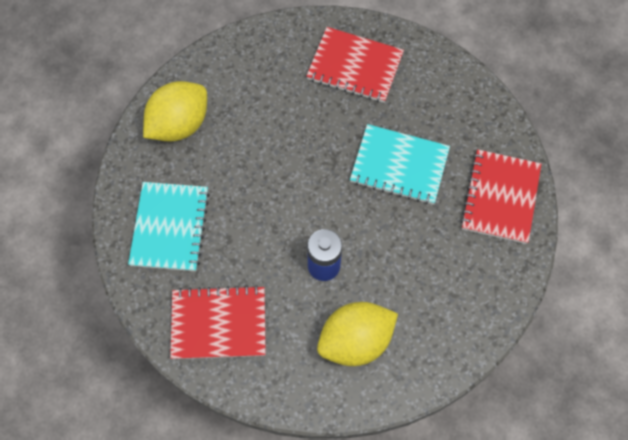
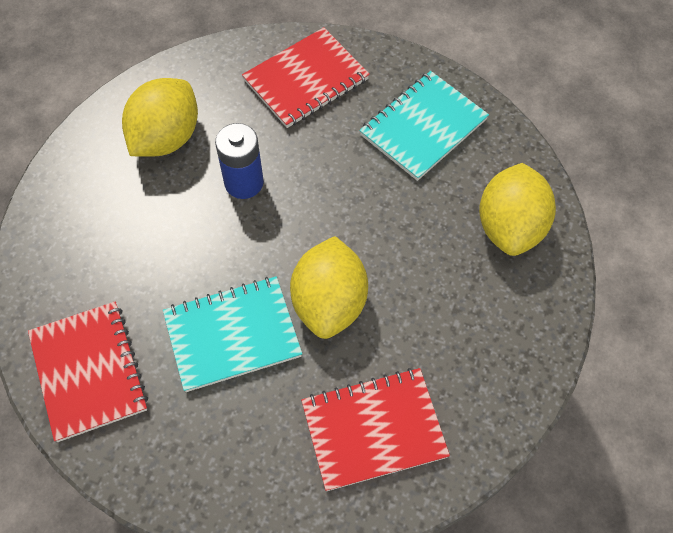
camera: 145 degrees right, 5 degrees down
(170, 227) = (423, 127): turquoise notebook -> turquoise notebook turned 75 degrees clockwise
(327, 148) = (329, 303): none -> yellow lemon

